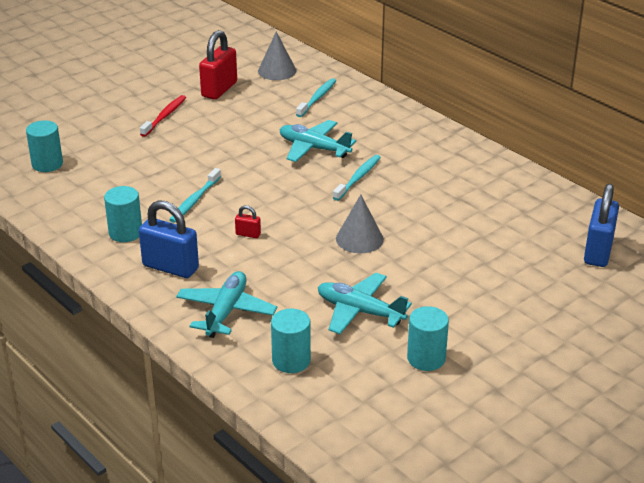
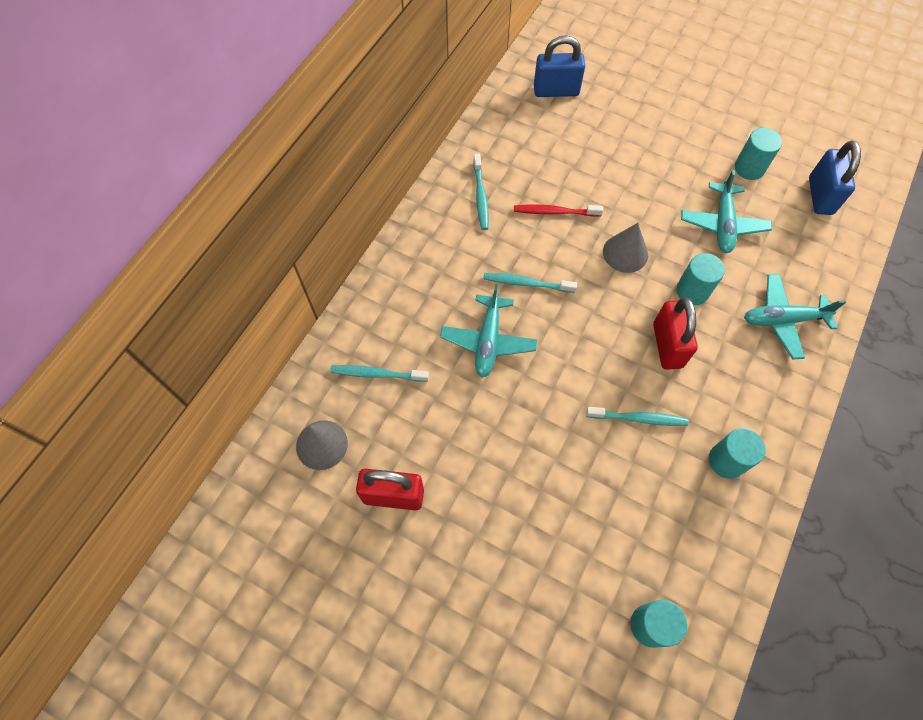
camera: 110 degrees left, 30 degrees up
(165, 116) = (483, 534): red toothbrush -> red toothbrush (554, 212)
(170, 267) = (753, 392): blue padlock -> blue padlock (820, 196)
(248, 234) = (667, 345): red padlock -> red padlock, size x2.19
(291, 361) = (808, 251): turquoise cylinder -> turquoise cylinder (692, 291)
(468, 175) = (480, 196): none -> turquoise toothbrush

